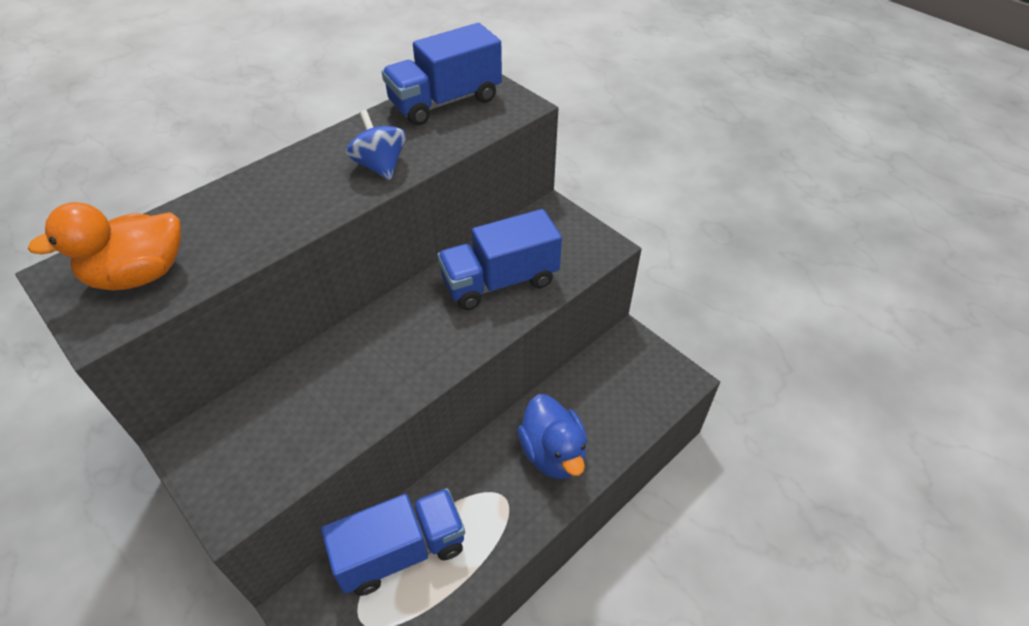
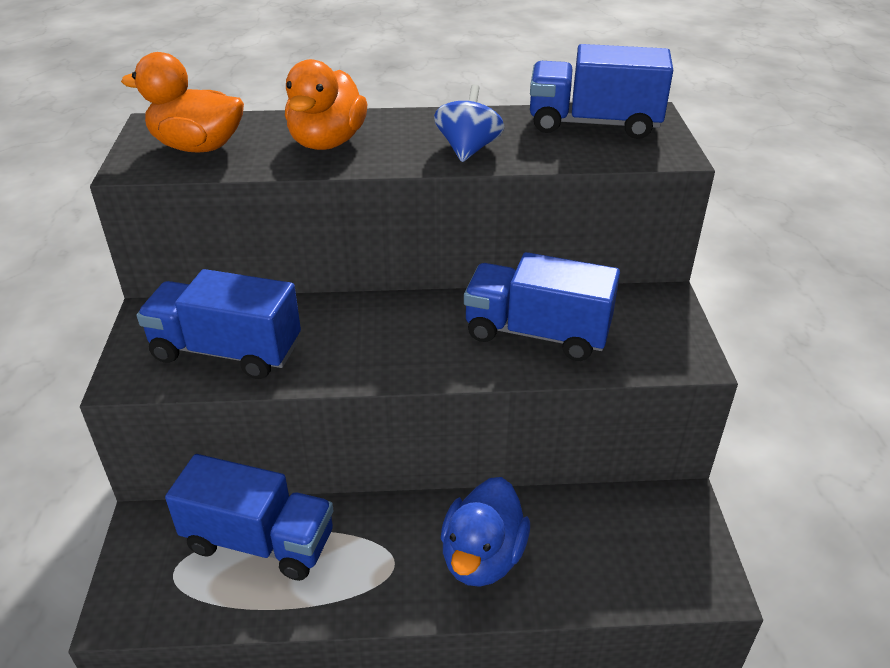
camera: 40 degrees right, 10 degrees down
(257, 213) = (327, 142): none -> orange duck
(291, 433) = (226, 351): none -> blue truck

